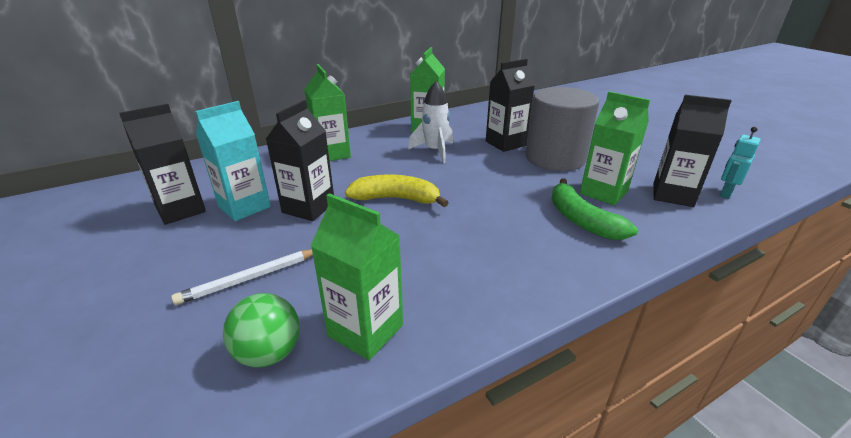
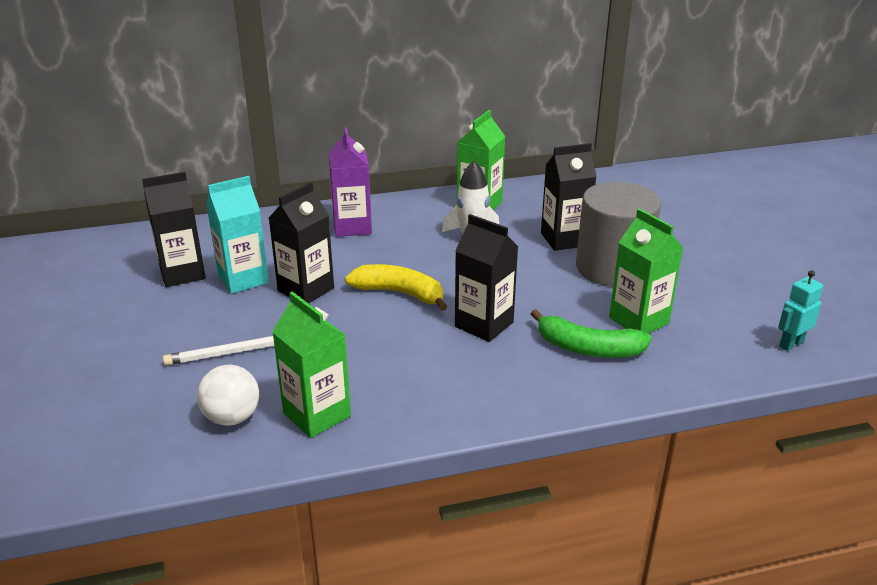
camera: 15 degrees right, 0 degrees up
(269, 353) = (232, 417): green ball -> white ball
(332, 154) = (352, 227): green carton -> purple carton
(581, 220) = (588, 348): green banana -> green banana turned 60 degrees counterclockwise
(672, 195) = (721, 336): black carton -> black carton (484, 324)

